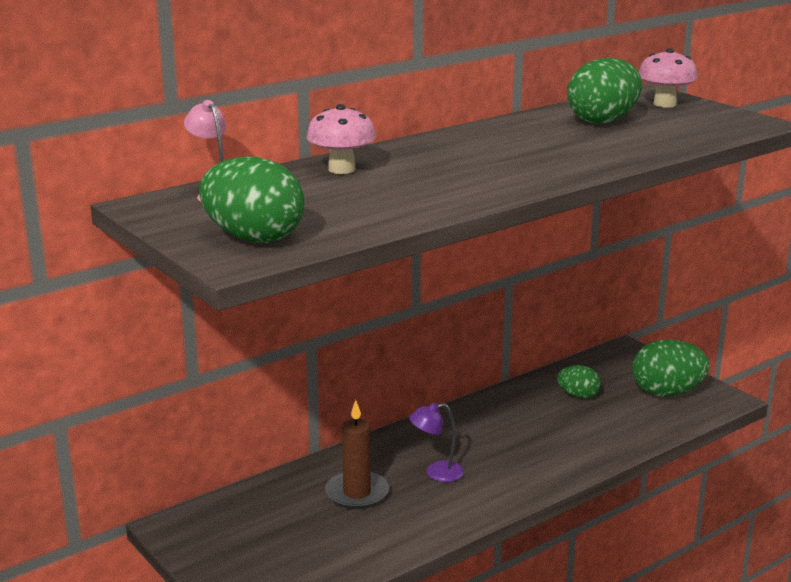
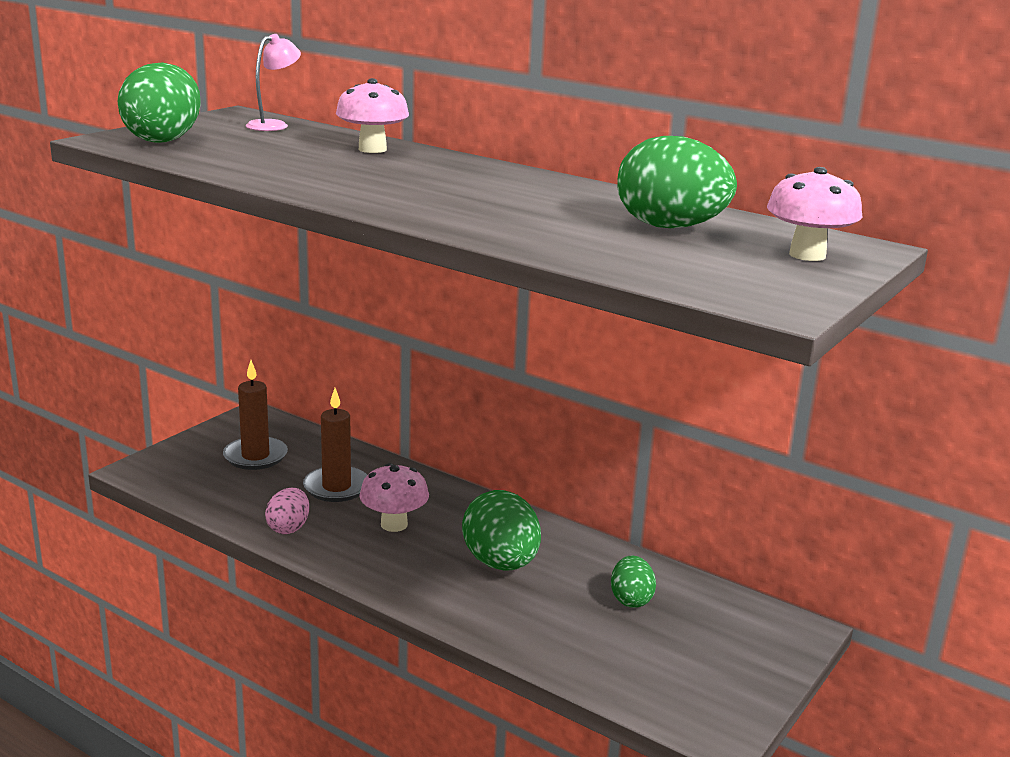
camera: 70 degrees right, 0 degrees up
(268, 532) = (255, 456): none -> brown candle
(420, 526) = (288, 528): none -> pink egg
(436, 473) = (394, 524): purple lamp -> pink mushroom
(667, 393) = (695, 674): green egg -> green egg (501, 563)

